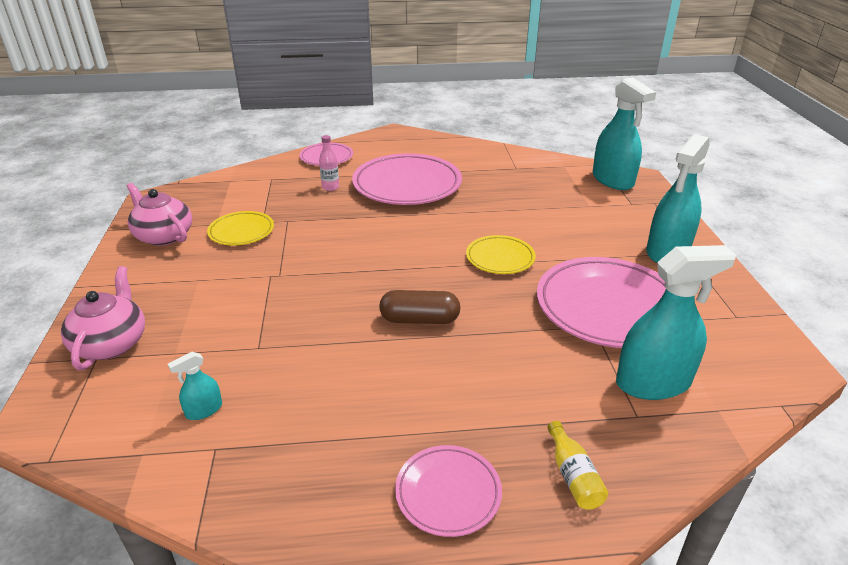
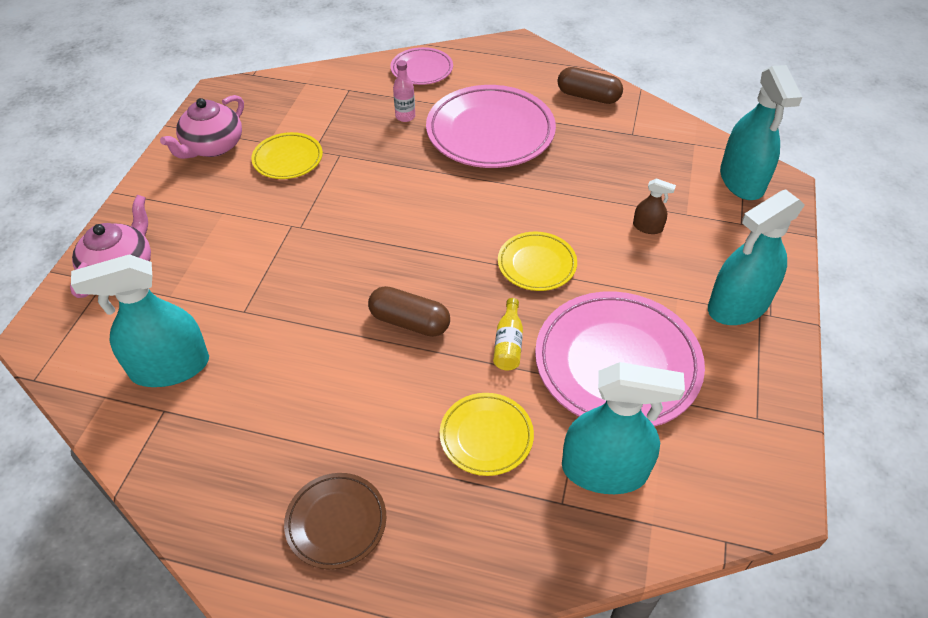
camera: 20 degrees right, 15 degrees up
(164, 236) = (212, 146): pink teapot -> pink teapot turned 120 degrees counterclockwise
(204, 410) = (170, 367): turquoise spray bottle -> turquoise spray bottle, size x2.22
(448, 493) = (336, 522): pink plate -> brown plate
(468, 152) = (588, 96): none -> brown capsule
(540, 385) = (486, 436): none -> yellow plate
(567, 218) = (647, 227): none -> brown spray bottle
(573, 476) = (458, 545): yellow bottle -> yellow bottle (508, 343)

